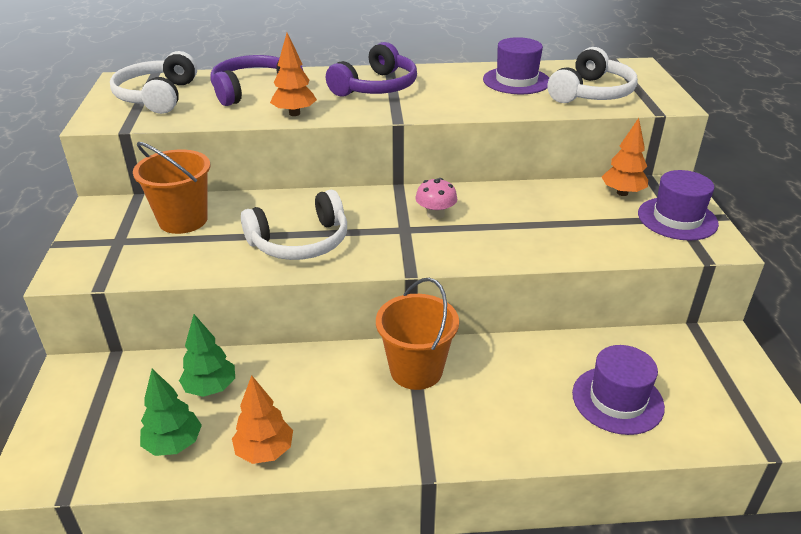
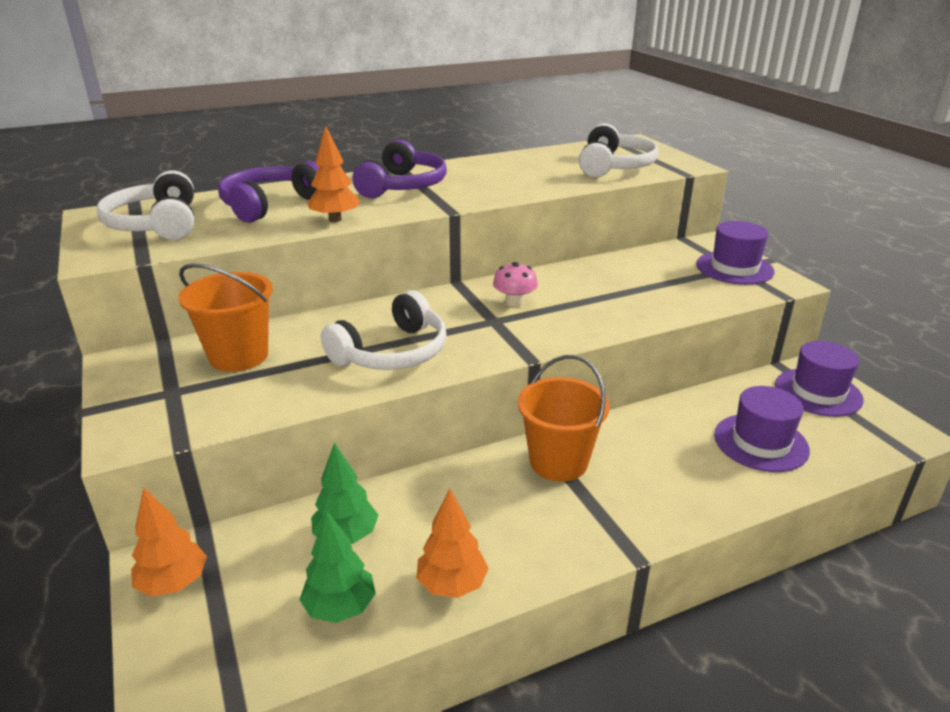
camera: 20 degrees left, 5 degrees down
(516, 81) = (537, 165): purple hat -> purple hat (818, 392)
(622, 193) = (671, 255): orange tree -> orange tree (173, 583)

